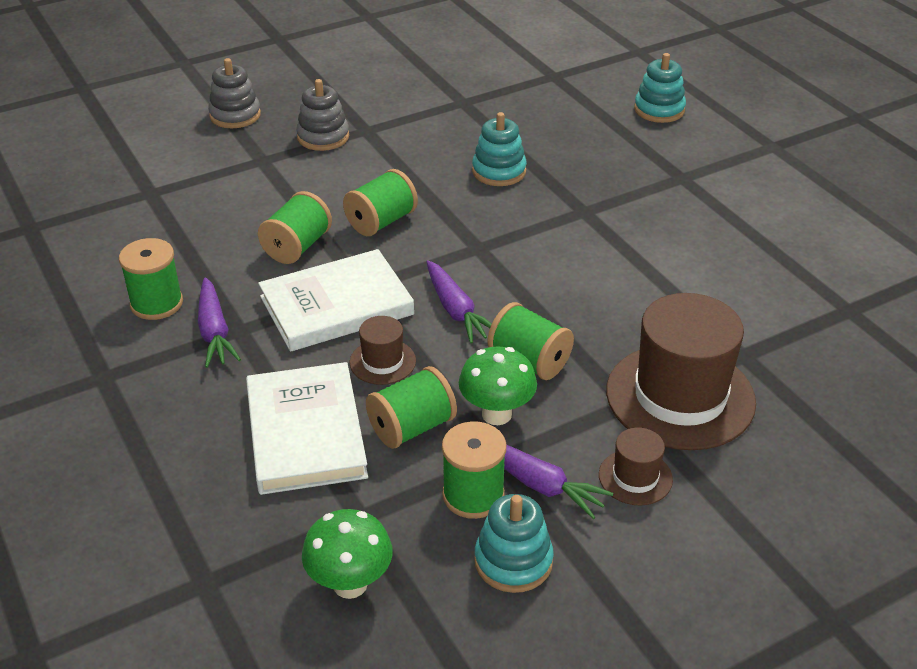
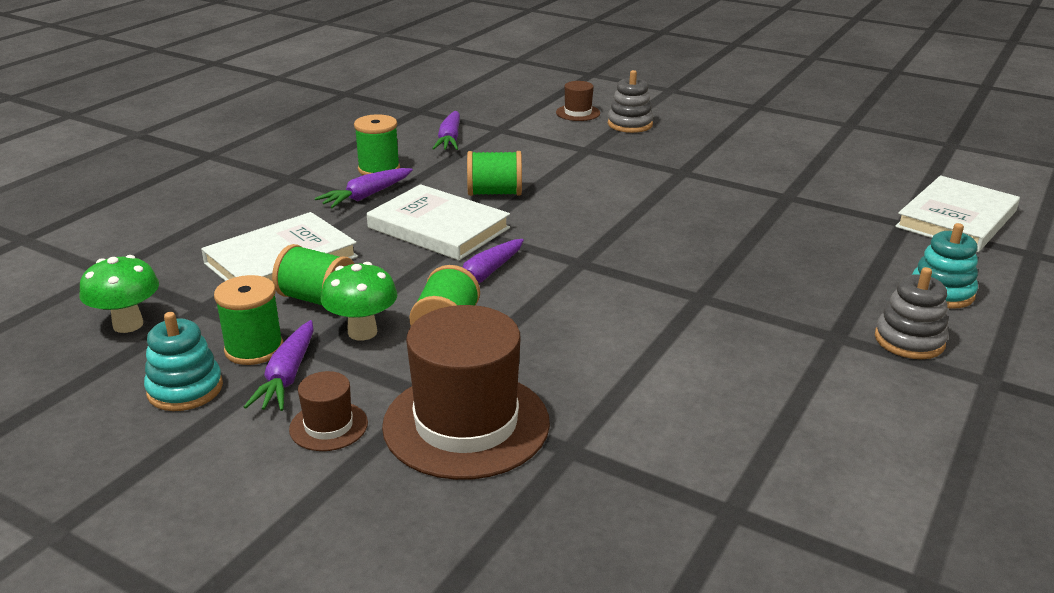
camera: 60 degrees right, 10 degrees down
(136, 232) = (449, 139): none -> purple carrot
(323, 137) = (648, 160): grey stacking toy -> grey stacking toy (909, 340)
(381, 222) = (565, 213): green spool -> none
(382, 362) = (387, 265): brown hat -> brown hat (578, 113)
(499, 171) = (705, 240): turquoise stacking toy -> none
(567, 53) = (956, 219): none -> white book

